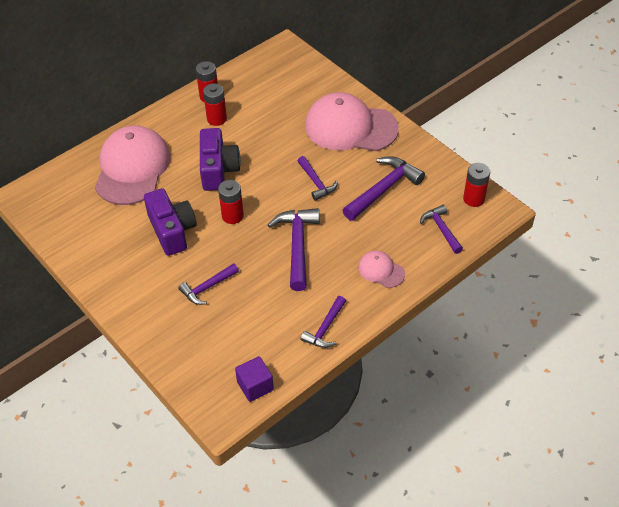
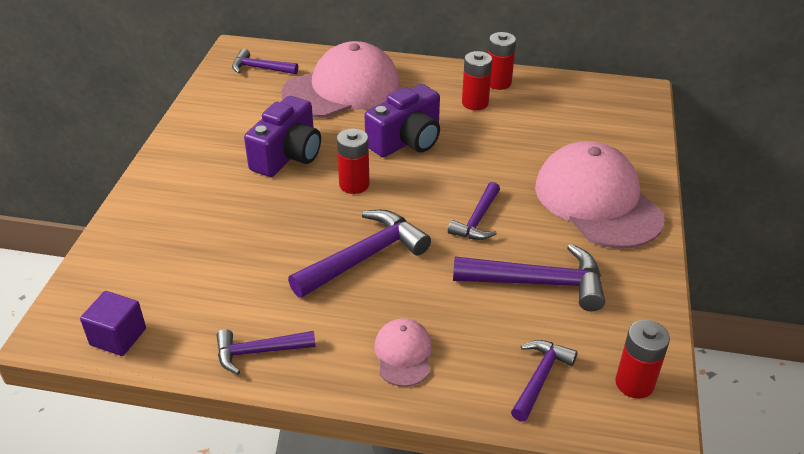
camera: 50 degrees right, 10 degrees down
(207, 288) = (233, 221): purple hammer -> purple hammer (260, 68)

